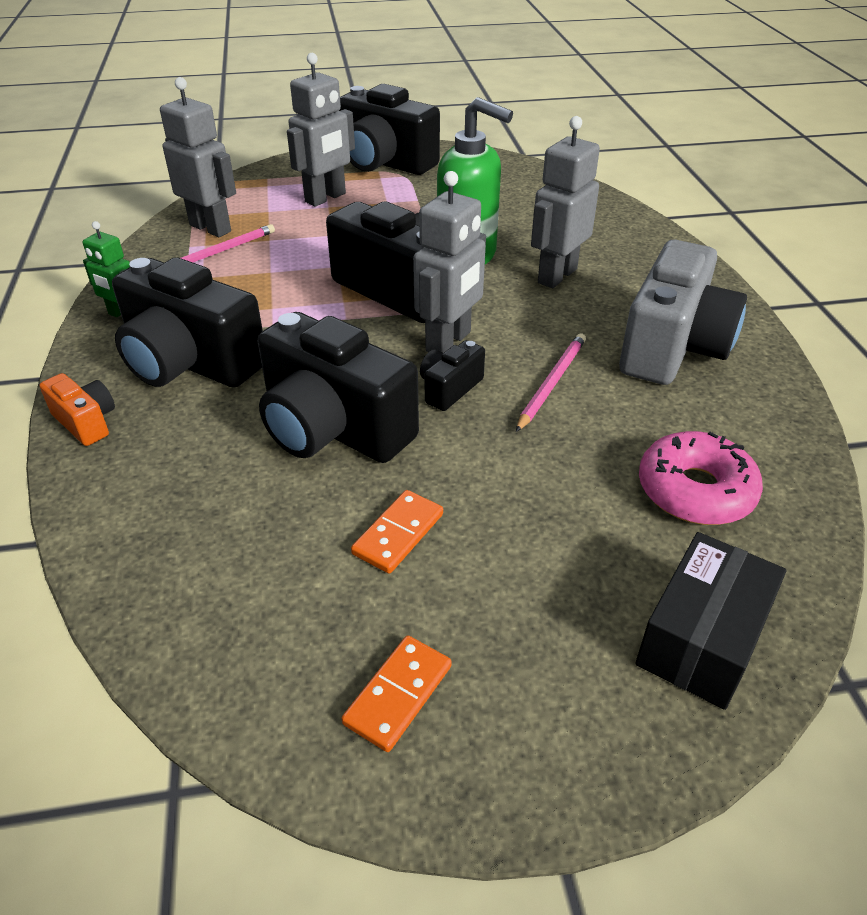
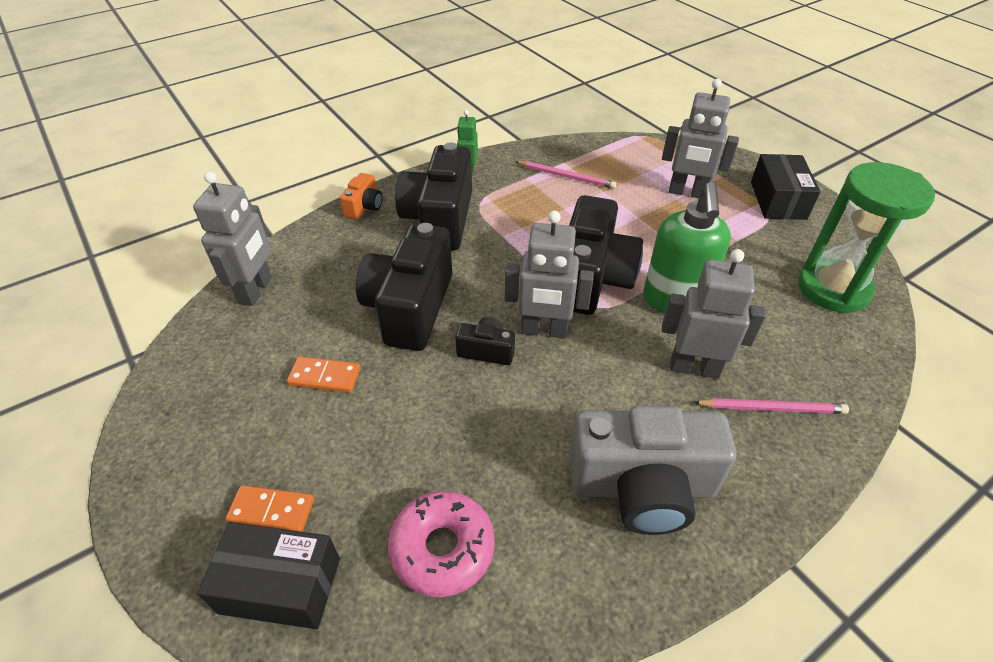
camera: 65 degrees right, 5 degrees up
(211, 228) = (593, 160): grey robot -> grey robot (256, 290)
(385, 163) = (777, 200): black camera -> black box
(398, 695) = (198, 423): orange domino -> orange domino (271, 511)
(513, 183) = (833, 288): none -> green hourglass
(552, 383) = (531, 410): pink pencil -> pink pencil (772, 408)

